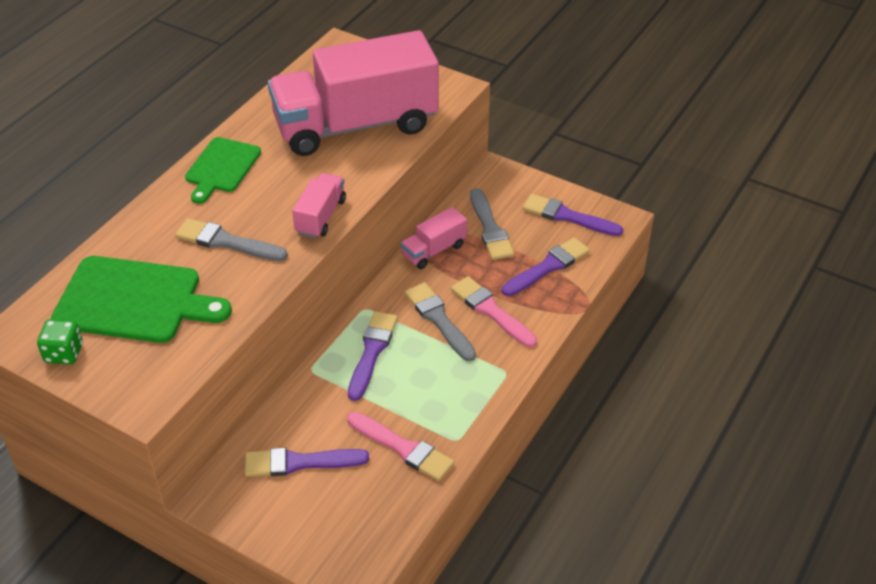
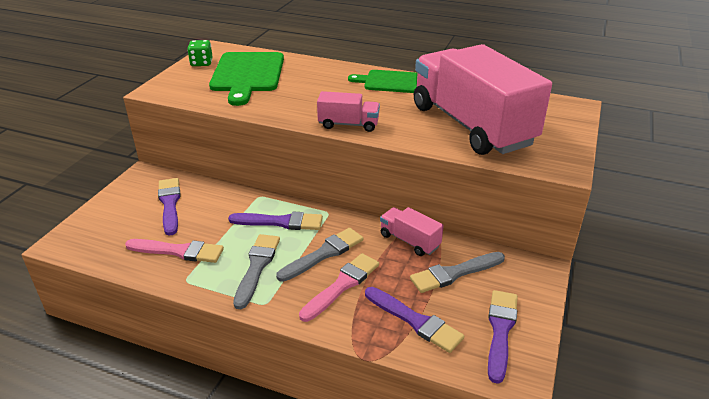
camera: 80 degrees right, 10 degrees down
(226, 242) = (310, 94): grey brush -> grey brush (257, 267)
(403, 448) = (179, 251): pink brush -> pink brush turned 105 degrees counterclockwise

